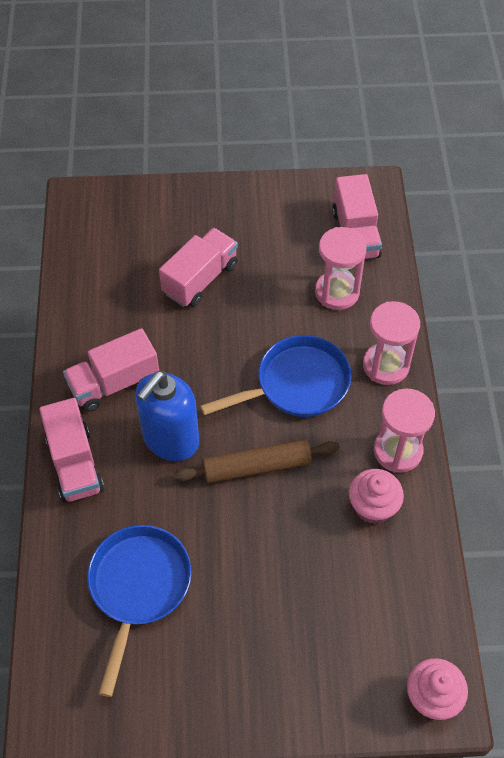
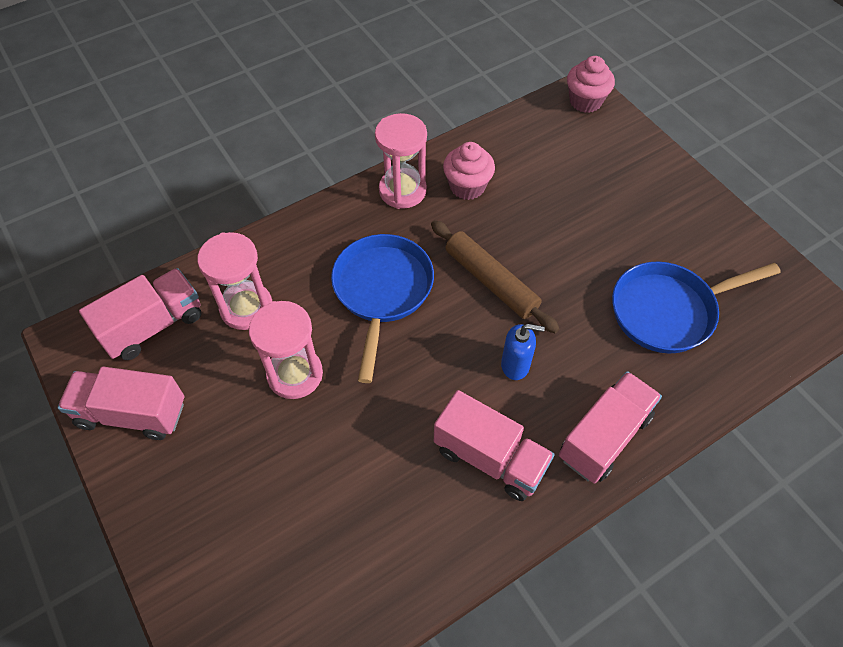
camera: 120 degrees left, 0 degrees up
(170, 440) = (515, 365): blue soap dispenser -> blue soap dispenser, size x0.52
(200, 279) = (298, 449): pink truck -> pink truck (132, 413)
(297, 384) = (382, 291): blue pan -> blue pan turned 60 degrees clockwise
(386, 365) = (316, 232): pink hourglass -> pink hourglass (295, 374)

